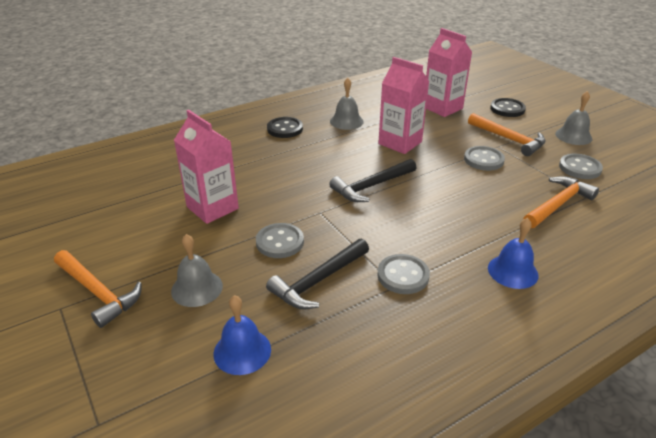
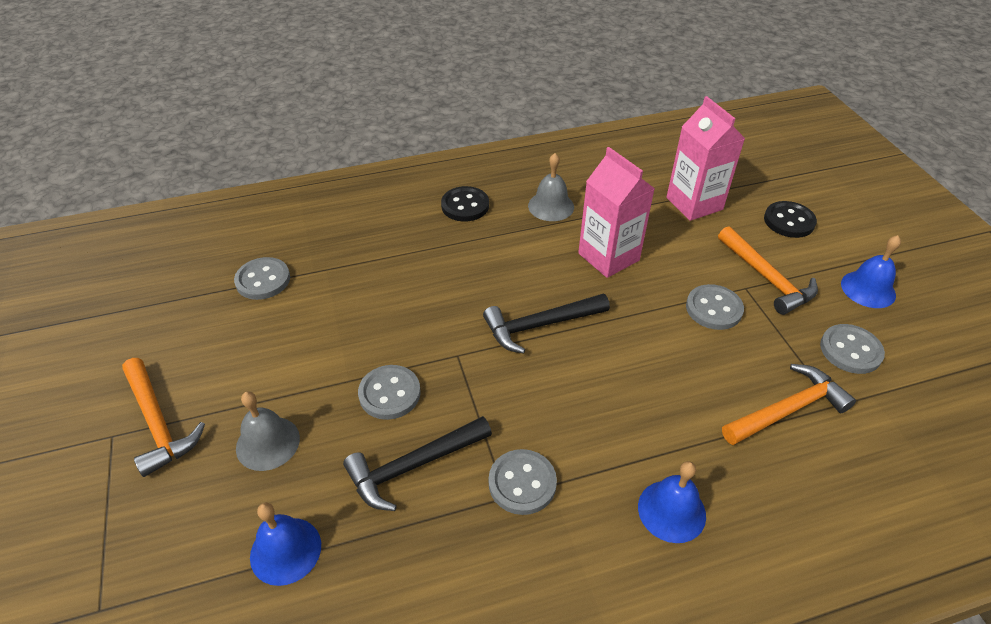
camera: 15 degrees right, 10 degrees up
(148, 192) = (263, 280): none -> grey button
(212, 208) = (329, 321): pink carton -> none
(573, 136) = (868, 289): grey bell -> blue bell

